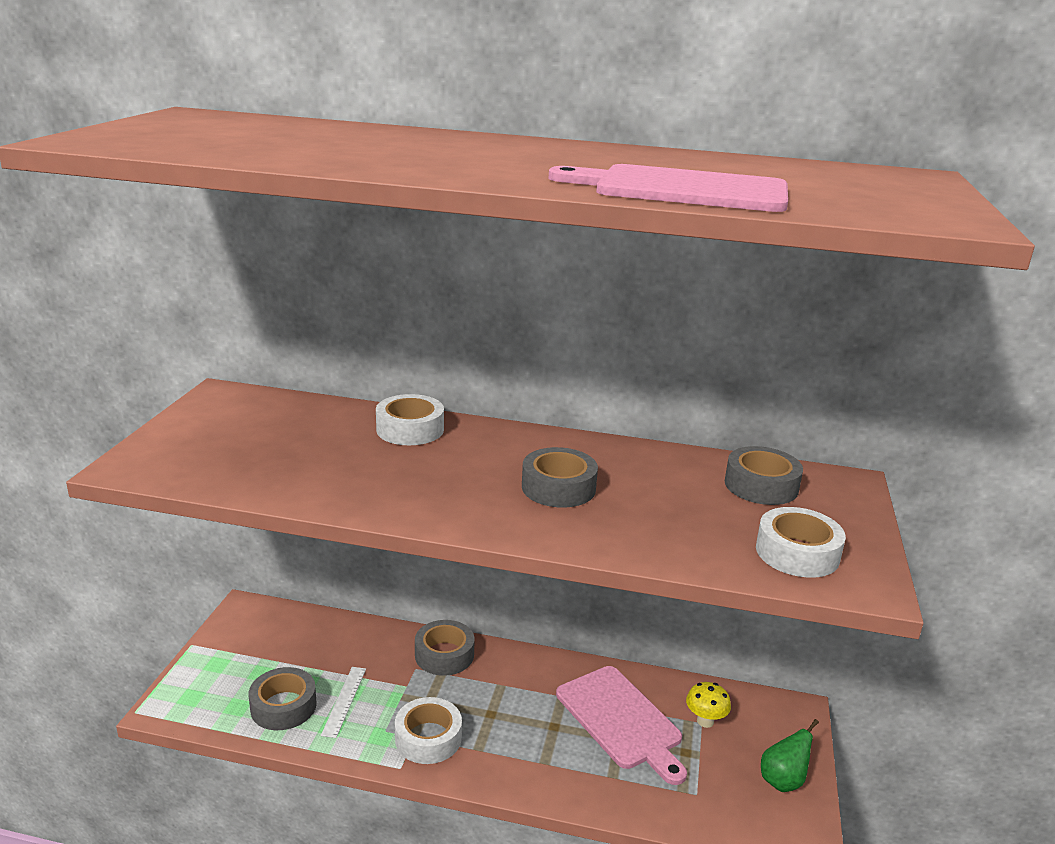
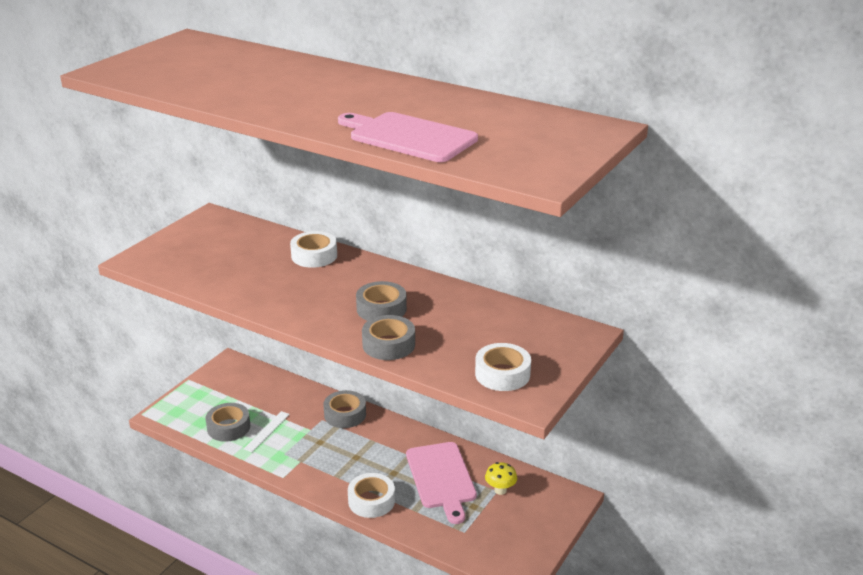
camera: 20 degrees right, 5 degrees up
(428, 738) = (308, 463): white tape -> white tape (371, 501)
(761, 485) = (520, 327): grey tape -> grey tape (388, 344)
(783, 781) = (530, 537): green pear -> none

